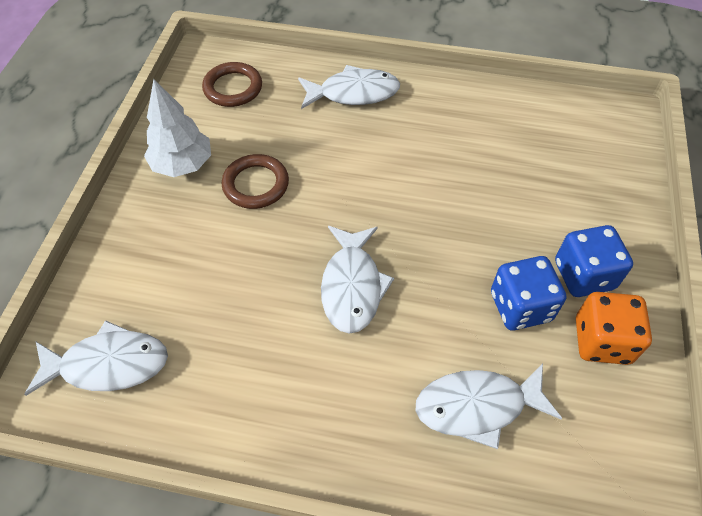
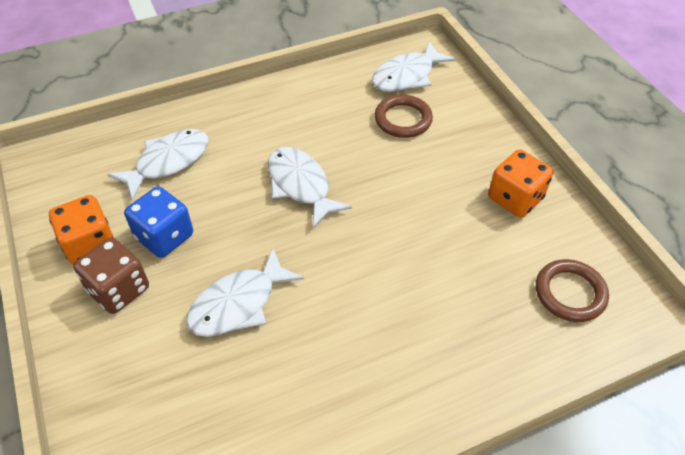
camera: 145 degrees right, 5 degrees down
(183, 165) = (515, 198): white tree -> orange dice
(256, 184) = (442, 215): brown ring -> brown ring (403, 119)
(353, 93) = (454, 362): white fish -> white fish (238, 304)
(584, 275) = (119, 289): blue dice -> brown dice

